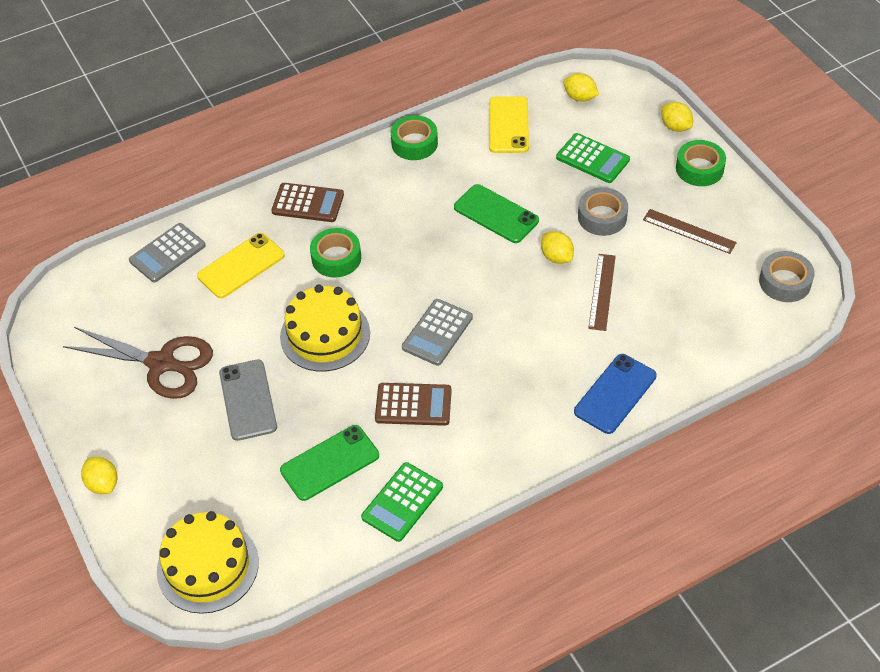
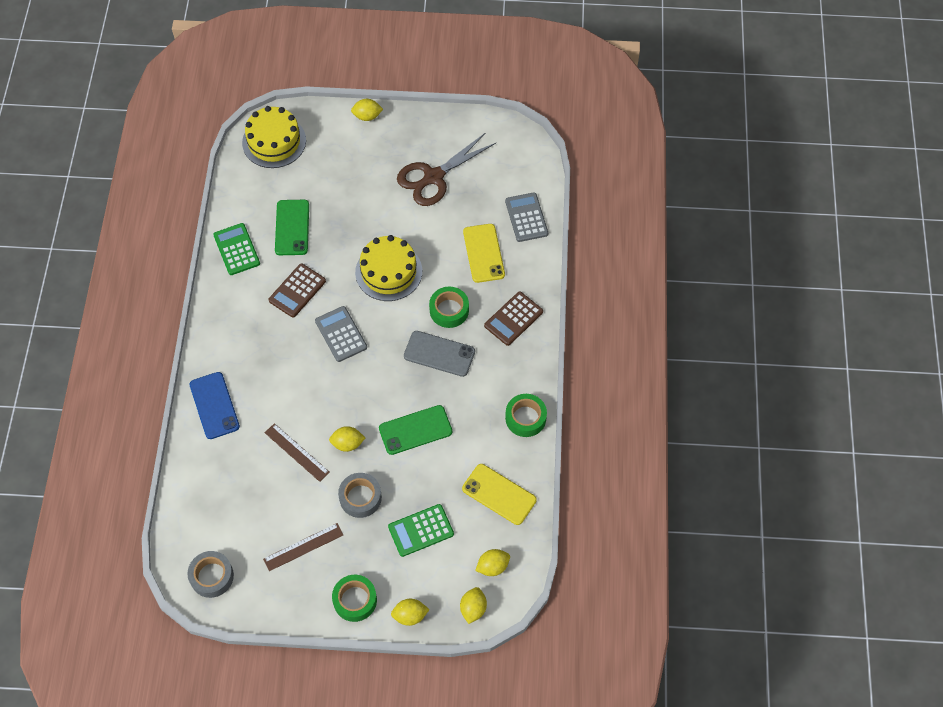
camera: 120 degrees right, 10 degrees up
(248, 400) = (370, 208): grey phone -> grey phone (439, 354)
(629, 92) = (473, 609): none -> yellow lemon

